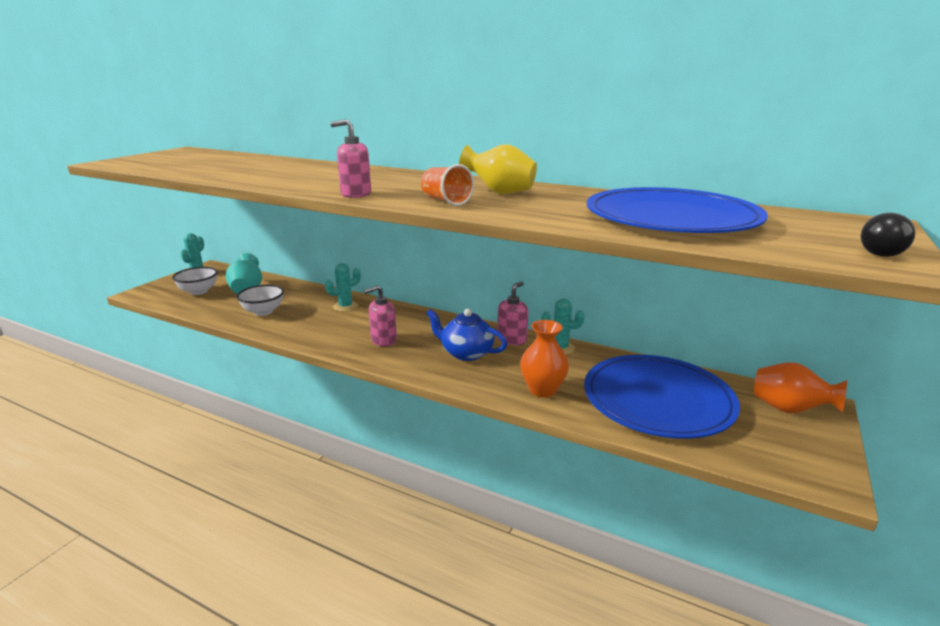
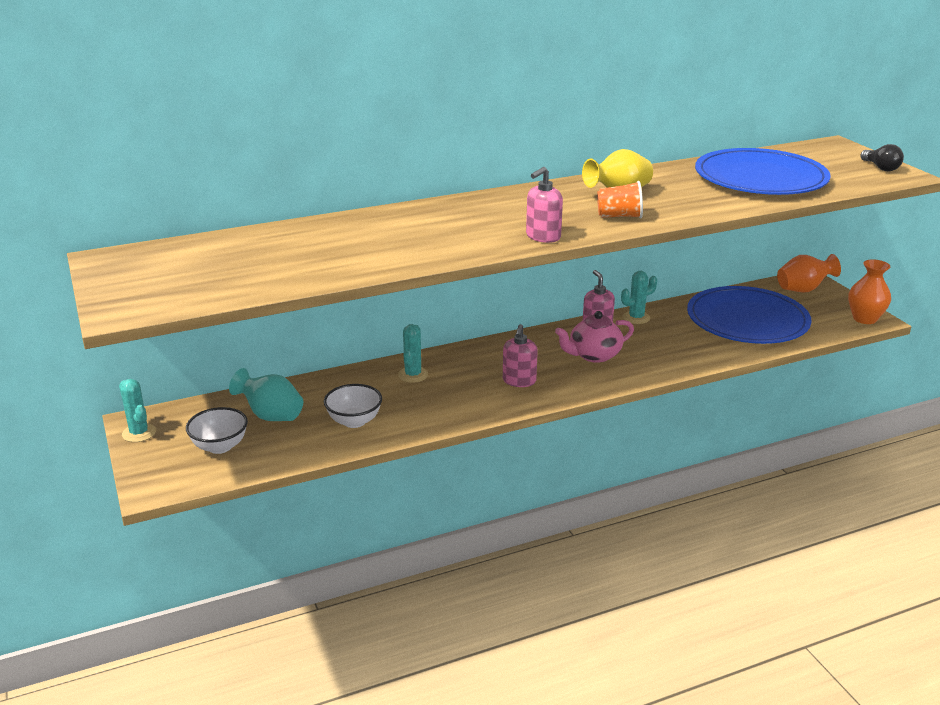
camera: 50 degrees left, 5 degrees up
(466, 353) = (593, 355): blue teapot -> pink teapot
(542, 390) = (688, 350): orange vase -> orange vase (864, 319)

